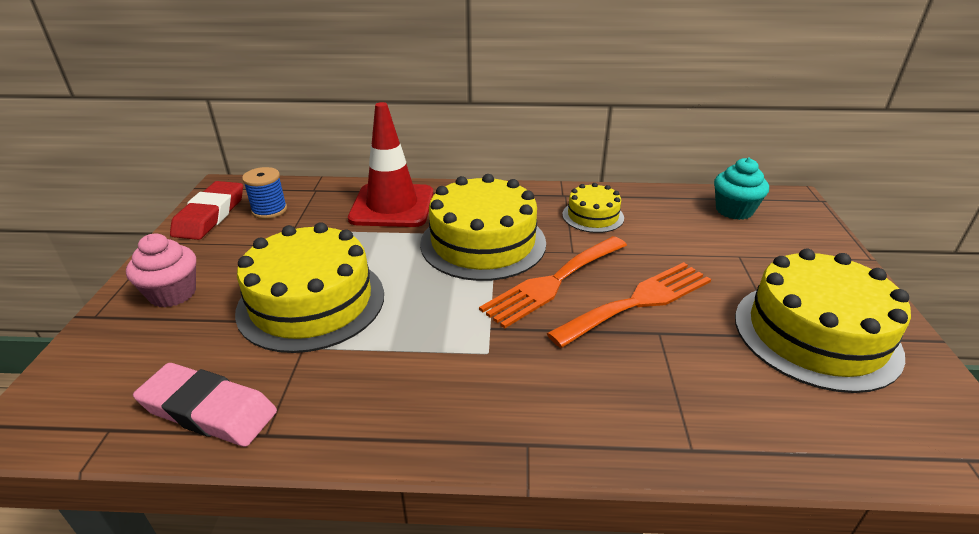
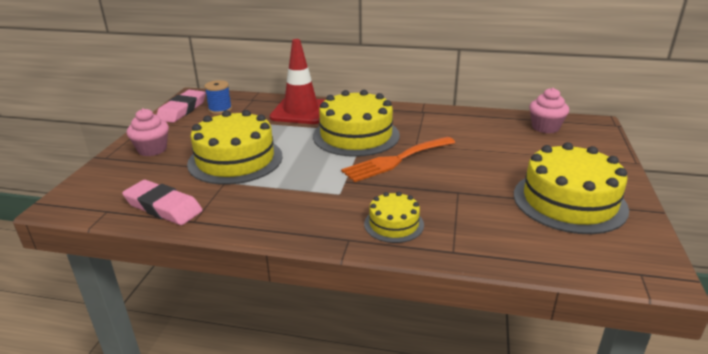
camera: 10 degrees right, 5 degrees down
(210, 215) = (182, 110): red eraser -> pink eraser
(593, 216) = (438, 125): yellow cake -> yellow cake (394, 224)
(638, 302) = (450, 174): orange fork -> none
(734, 210) = (545, 127): turquoise cupcake -> pink cupcake

